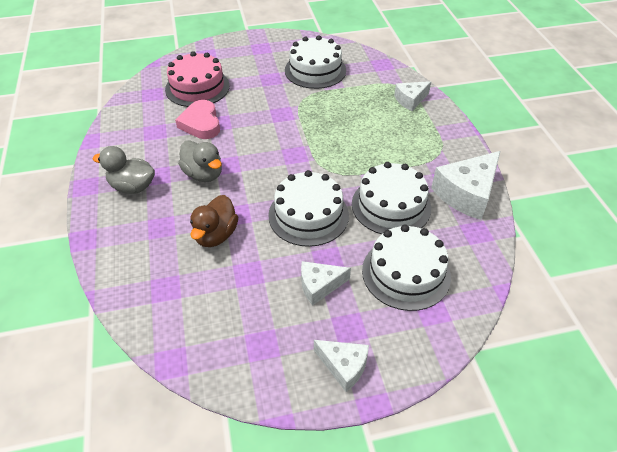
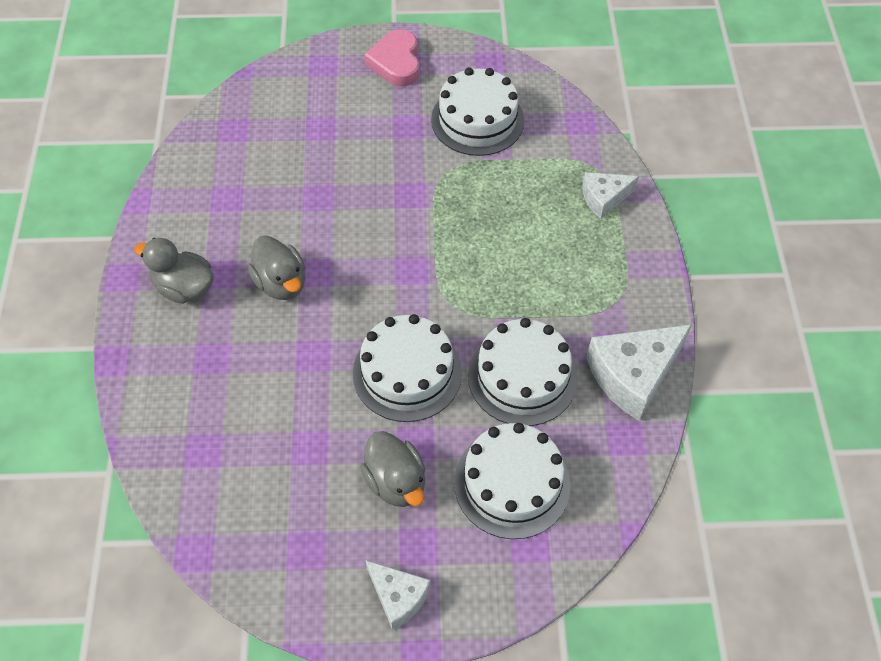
camera: 10 degrees right, 10 degrees up
(197, 87) = (299, 127): pink cake -> none
(201, 123) = (292, 194): pink heart -> pink heart (396, 62)
(216, 235) = (279, 383): brown duck -> none
(319, 286) = (396, 481): white cheese -> grey duck

